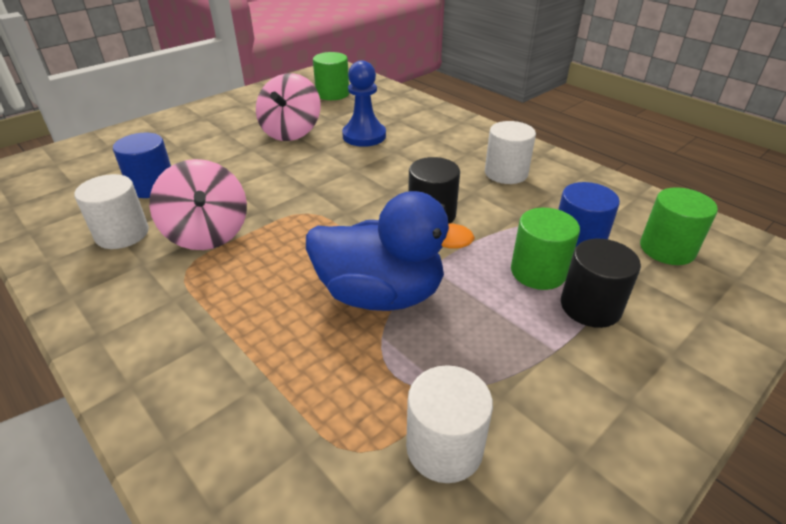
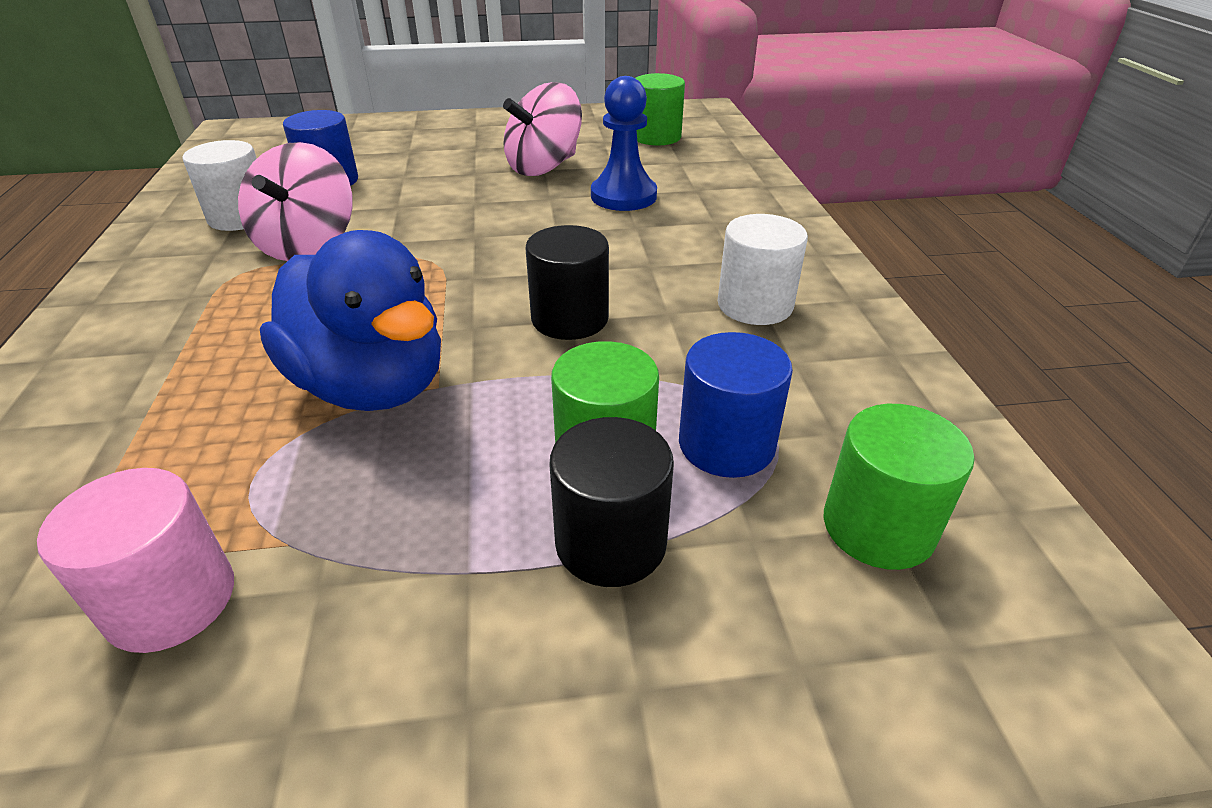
camera: 35 degrees right, 0 degrees up
(444, 447) = (171, 600): white cylinder -> pink cylinder

